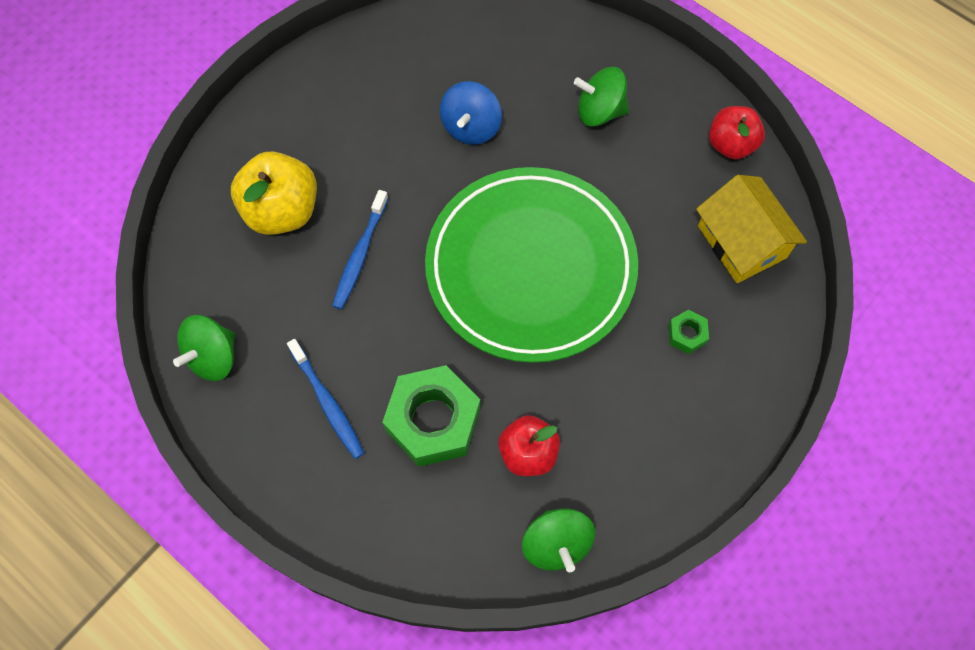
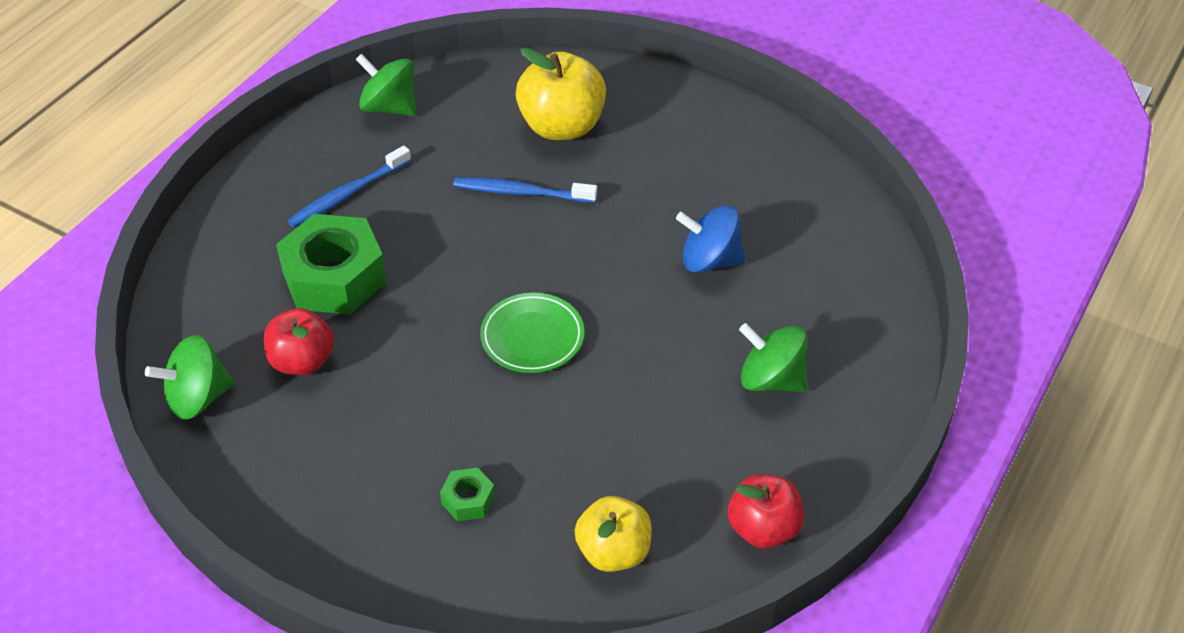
camera: 80 degrees right, 20 degrees down
(530, 268) = (532, 337): green plate -> green plate, size x0.41
(599, 111) = (771, 379): green spinning top -> green spinning top turned 60 degrees counterclockwise
(742, 242) = (613, 552): yellow house -> yellow apple

